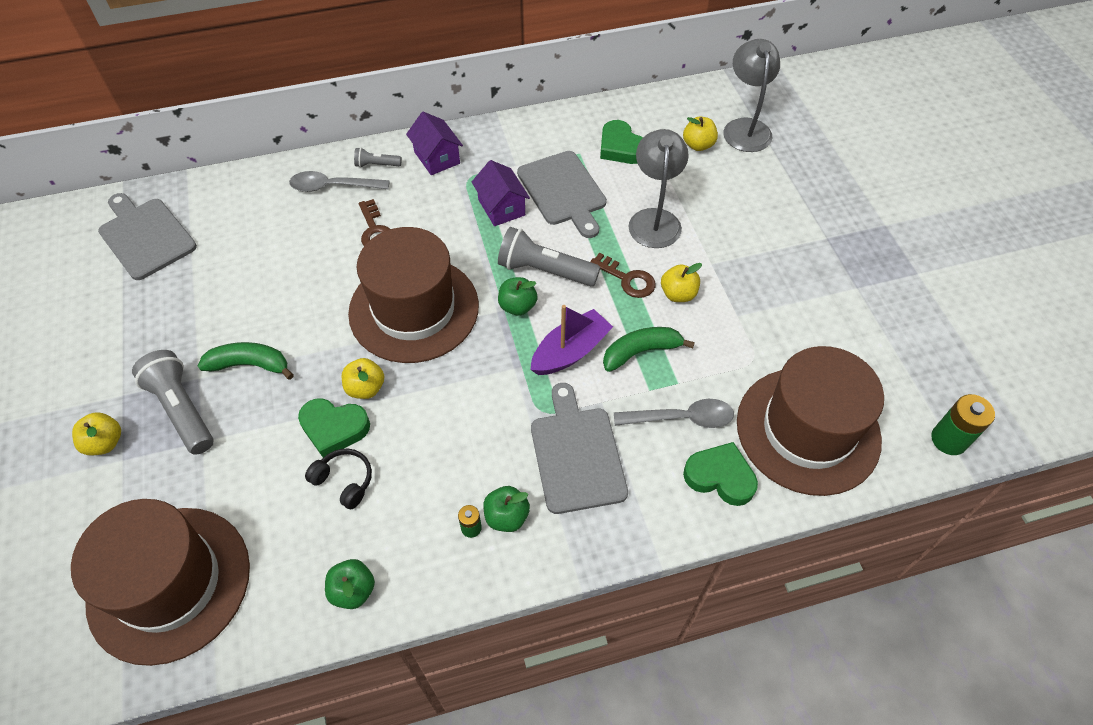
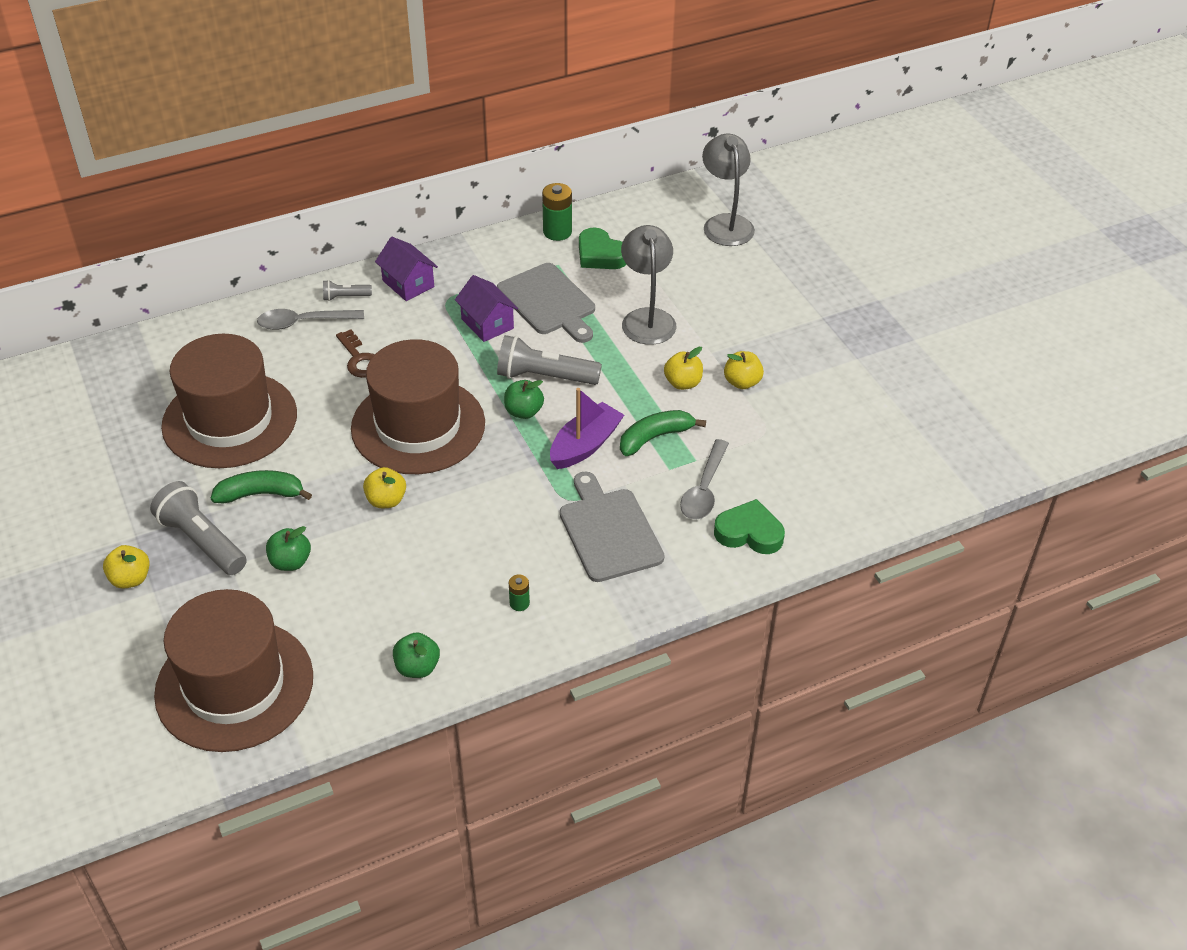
camera: 10 degrees left, 10 degrees down
(145, 236) = (113, 390): grey cutting board -> none
(334, 428) = (363, 538): green heart -> none
(344, 481) = (385, 581): black headphones -> none
(506, 517) = (552, 590): green apple -> green apple (290, 562)
(627, 279) = (630, 375): brown key -> none
(681, 418) = (704, 489): grey spoon -> grey spoon turned 120 degrees clockwise
(698, 145) = (680, 244): yellow apple -> yellow apple (742, 382)
(808, 430) = (826, 484): brown hat -> brown hat (230, 420)
(949, 439) = (958, 477): green battery -> green battery (557, 232)

